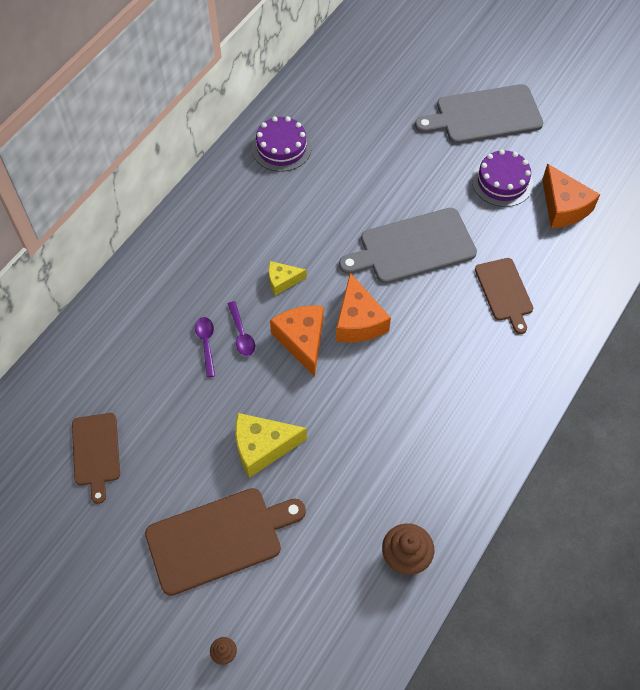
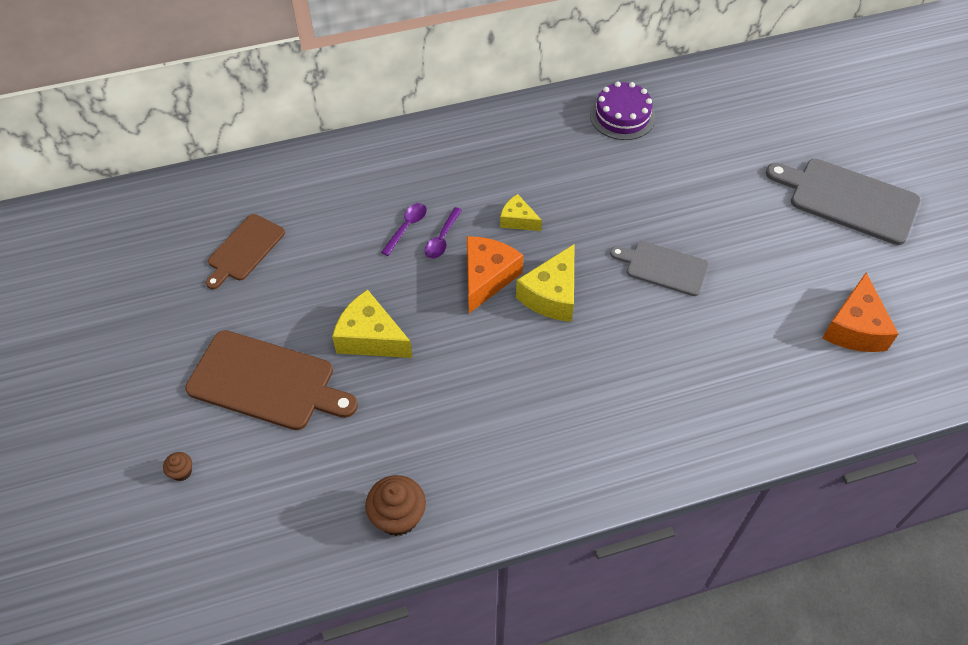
camera: 40 degrees right, 5 degrees down
(358, 321) = (552, 295): orange cheese -> yellow cheese
(413, 247) = (663, 268): grey cutting board -> grey cutting board, size x0.62
(502, 182) = (810, 267): purple cake -> none
(504, 292) = (716, 362): brown cutting board -> none

